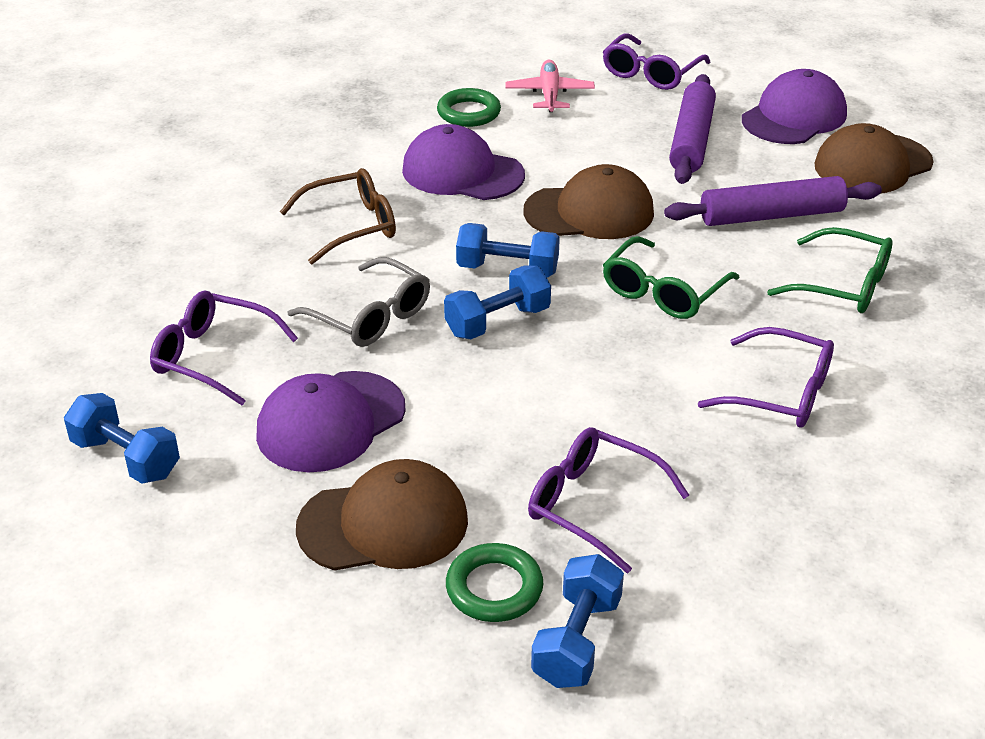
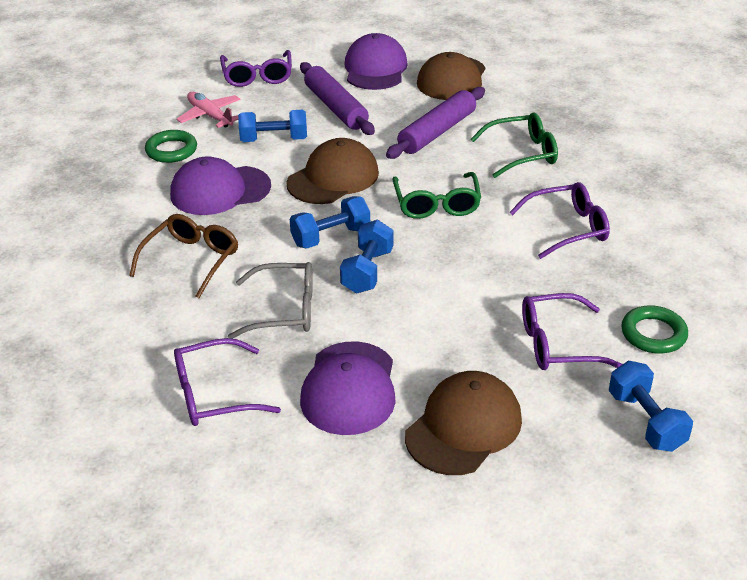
camera: 40 degrees left, 0 degrees up
(126, 458) = (246, 494): blue dumbbell -> blue dumbbell (274, 140)
(494, 588) = (570, 422): green ring -> green ring (653, 334)

